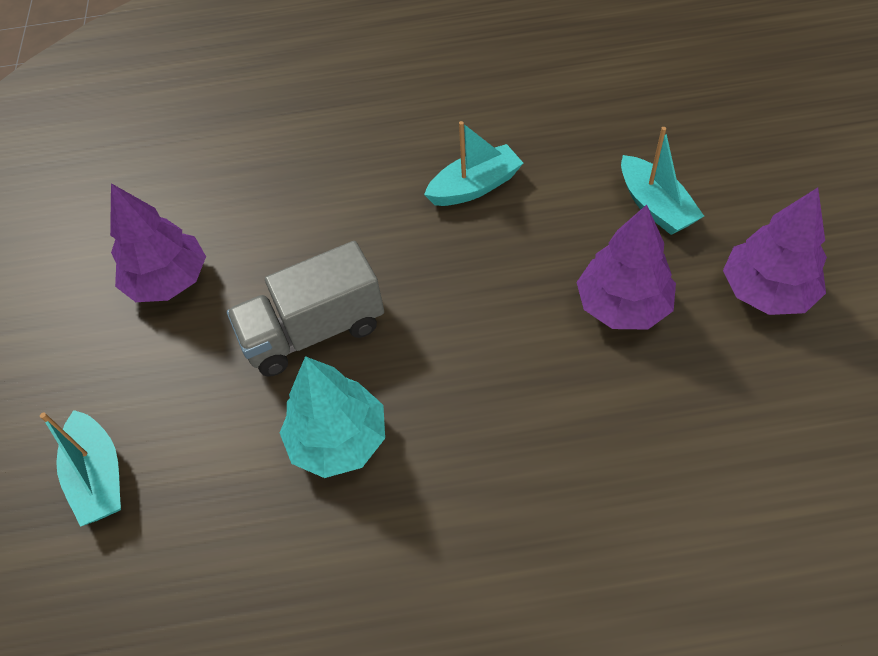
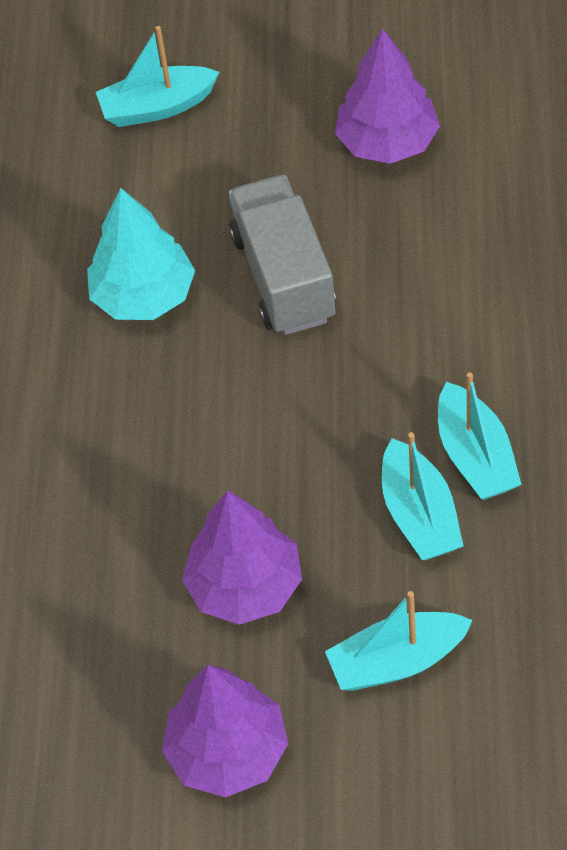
camera: 100 degrees right, 0 degrees up
(531, 210) = (419, 515): none -> turquoise boat

